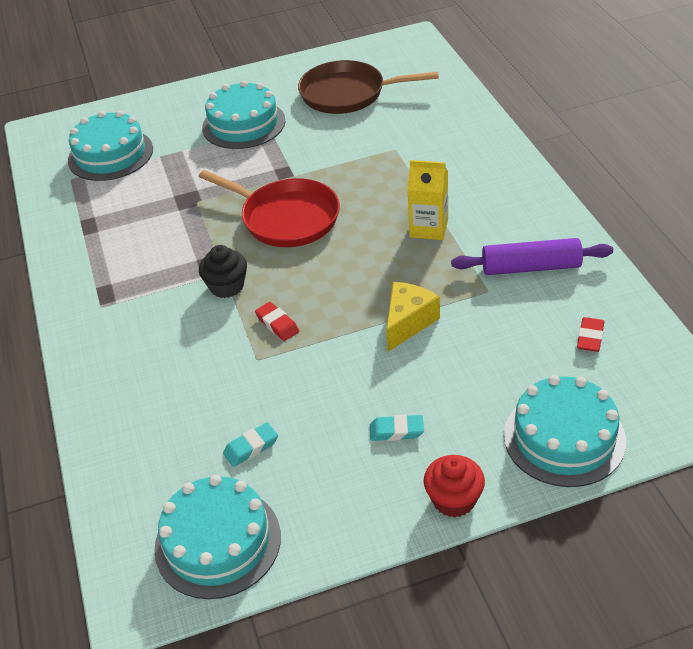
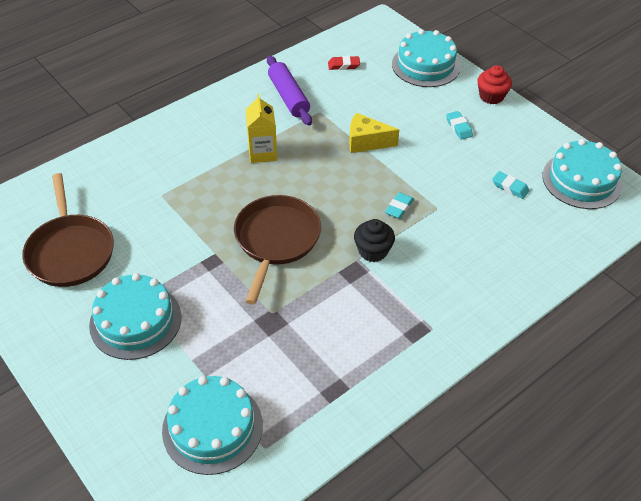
camera: 115 degrees left, 5 degrees up
(277, 324) = (399, 208): red eraser -> turquoise eraser
(286, 218) = (276, 240): red pan -> brown pan

